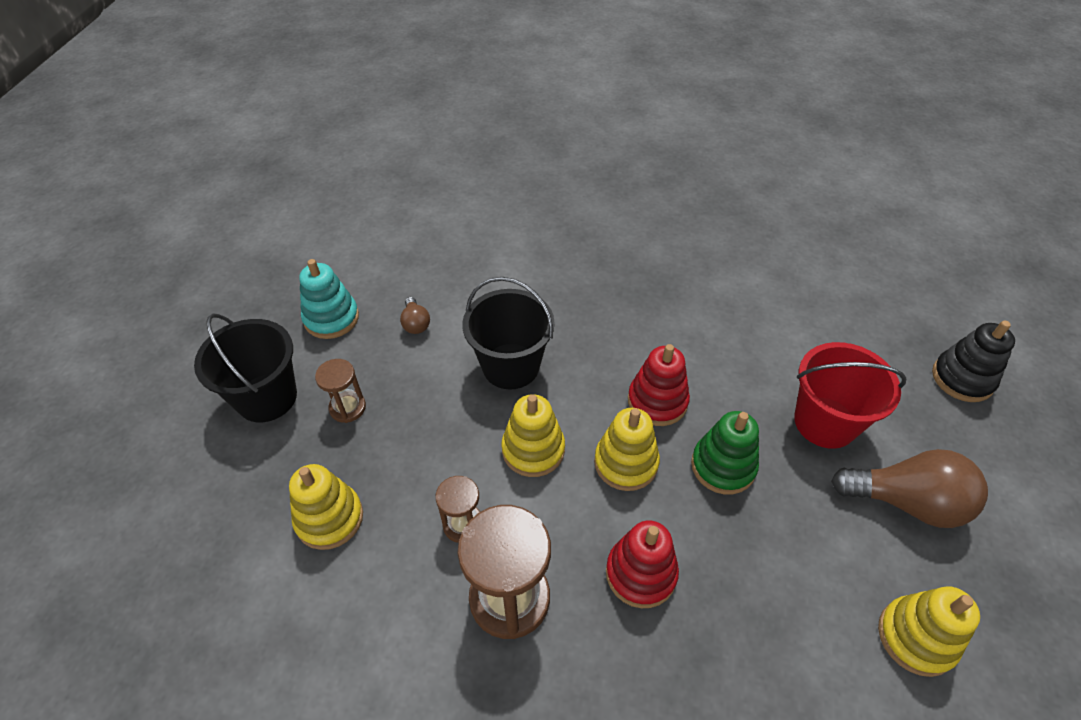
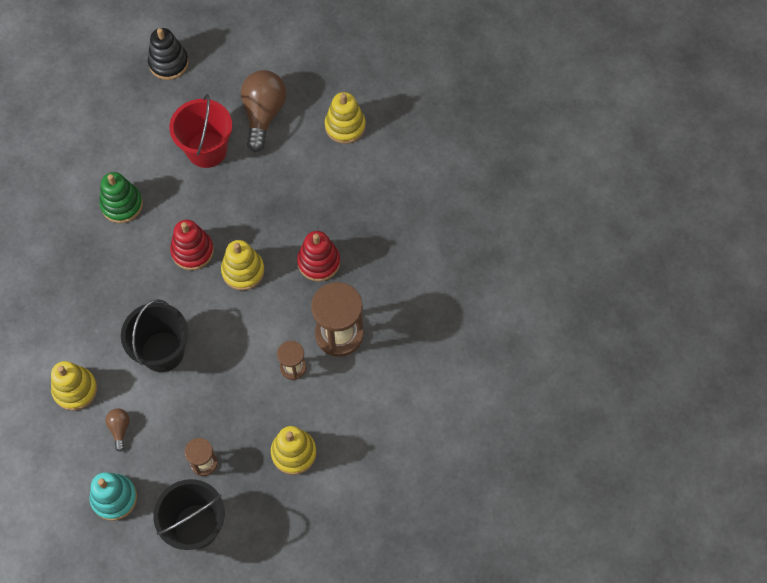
camera: 95 degrees left, 15 degrees up
(415, 323) = (120, 429): brown light bulb -> brown light bulb turned 75 degrees counterclockwise
(533, 450) = (235, 329): yellow stacking toy -> yellow stacking toy (75, 389)
(723, 466) = (243, 213): green stacking toy -> green stacking toy (122, 205)

